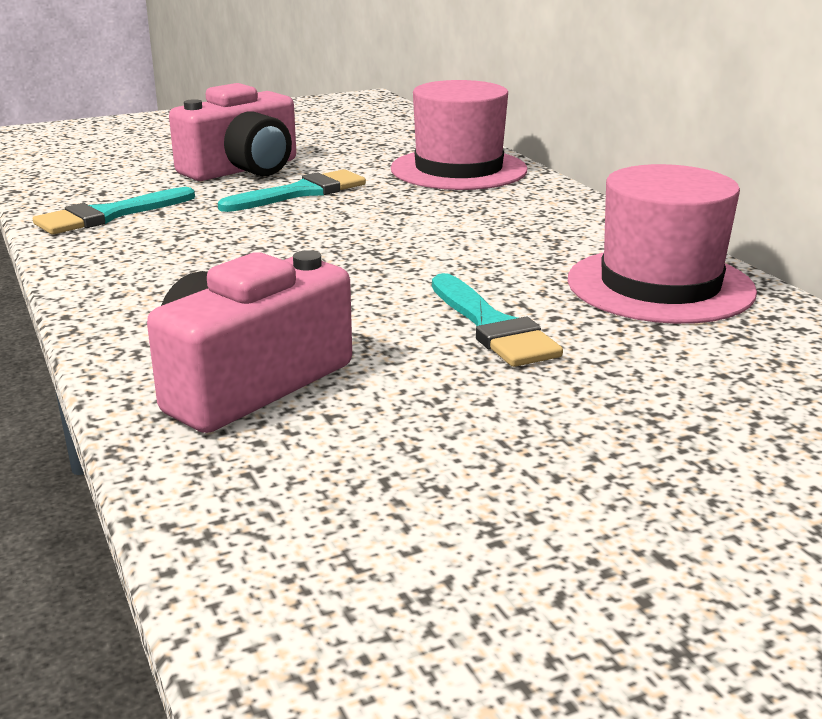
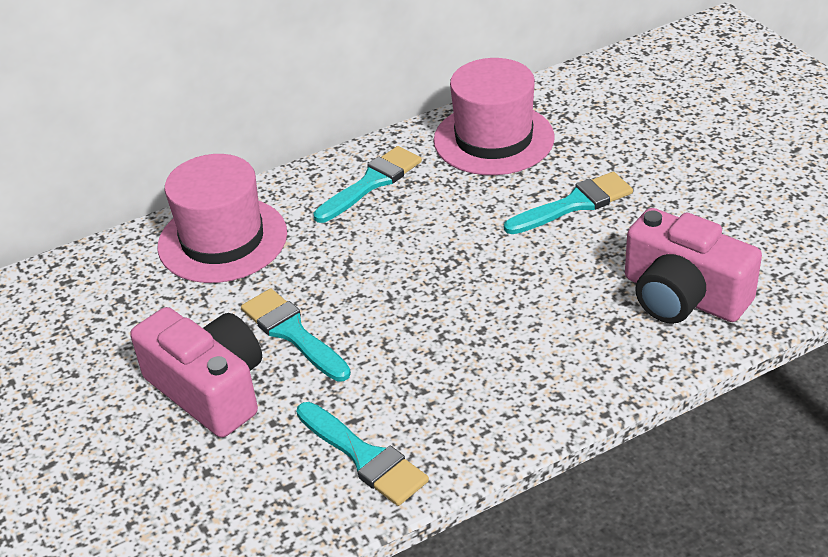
camera: 90 degrees left, 15 degrees up
(554, 222) = (372, 183): none -> turquoise brush

